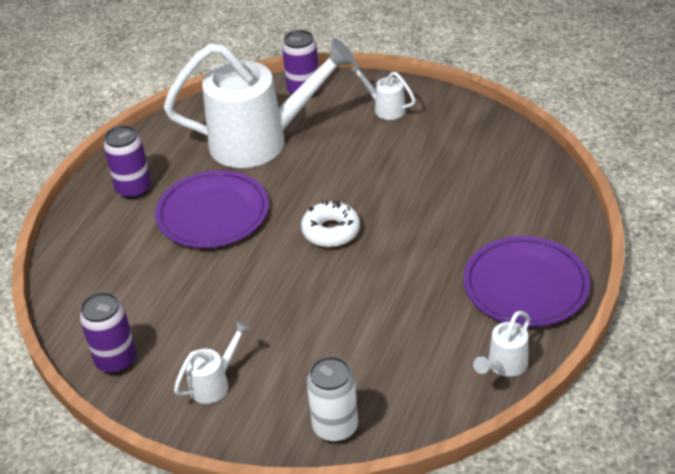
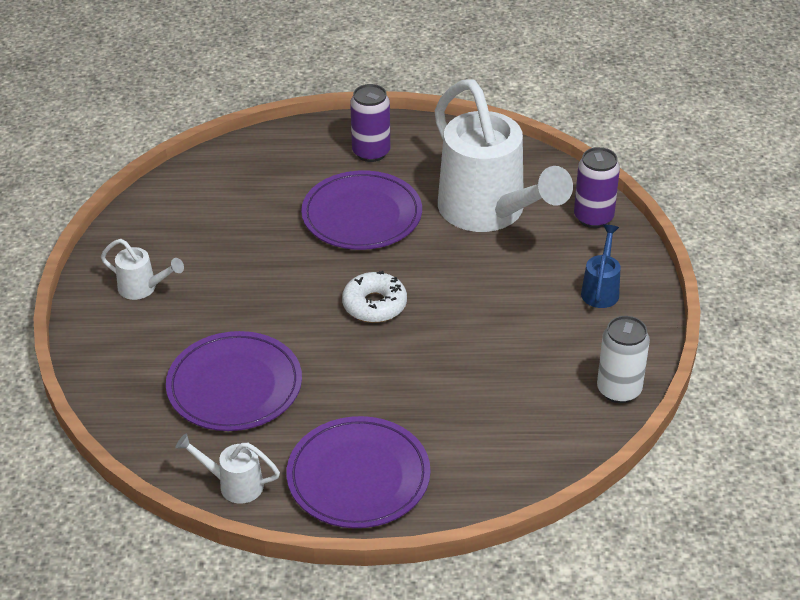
camera: 65 degrees right, 0 degrees up
(116, 360) = (148, 220): purple can -> none
(335, 427) = (116, 382): white can -> white can (619, 390)
(383, 341) = (234, 386): none -> purple plate
(385, 108) = (601, 290): white watering can -> blue watering can

